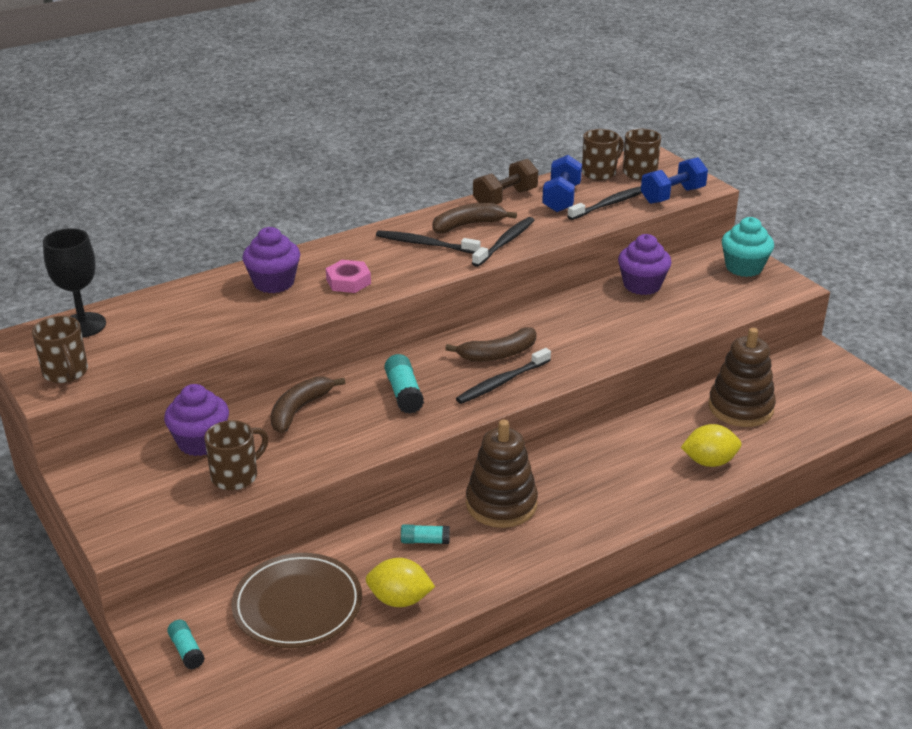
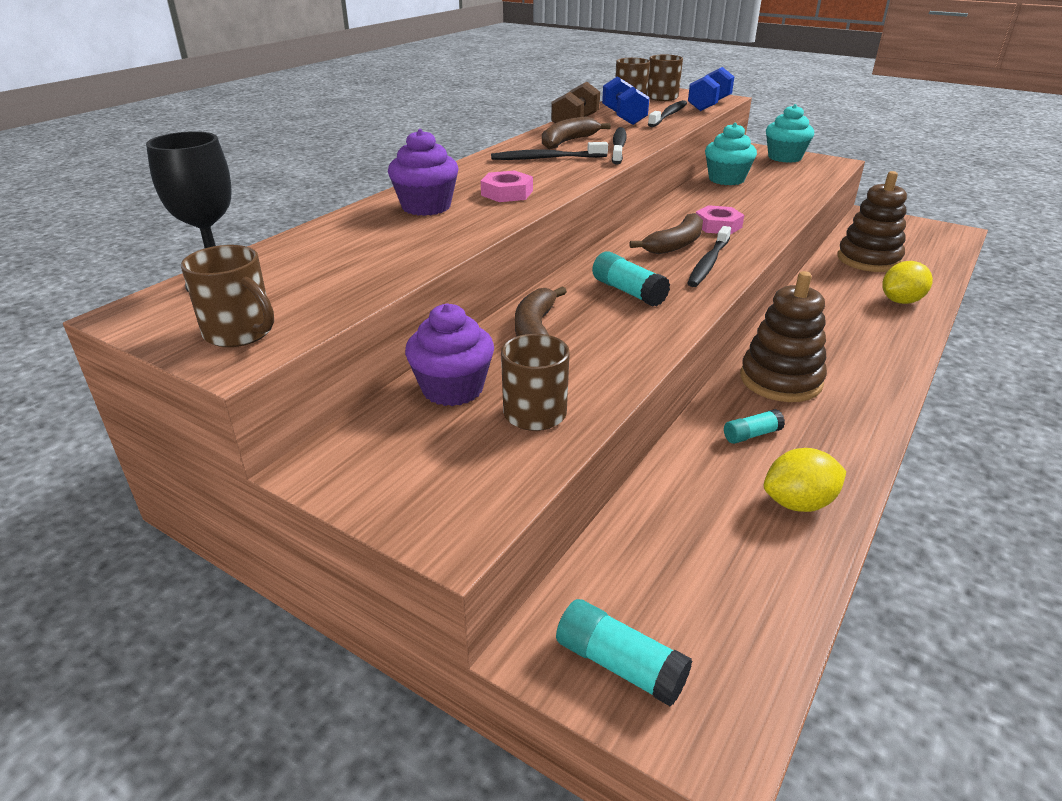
camera: 25 degrees left, 0 degrees up
(186, 650) = (619, 664): turquoise glue stick -> turquoise glue stick, size x1.55
(297, 605) = (696, 549): brown plate -> none
(561, 342) = (718, 226): none -> pink nut
(642, 285) = (726, 179): purple cupcake -> turquoise cupcake

